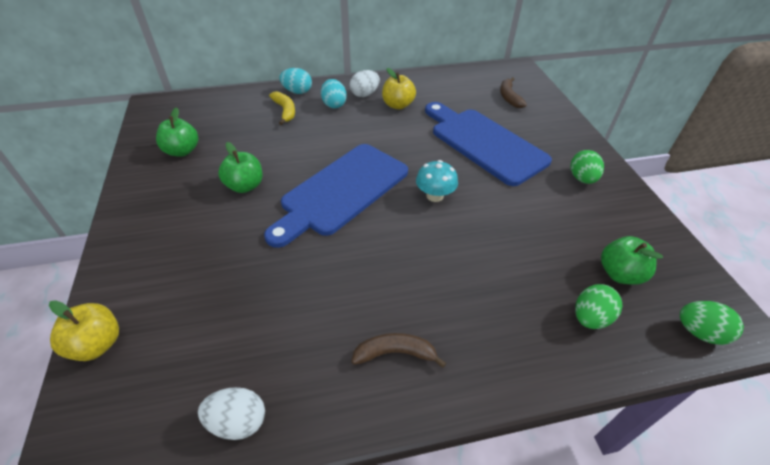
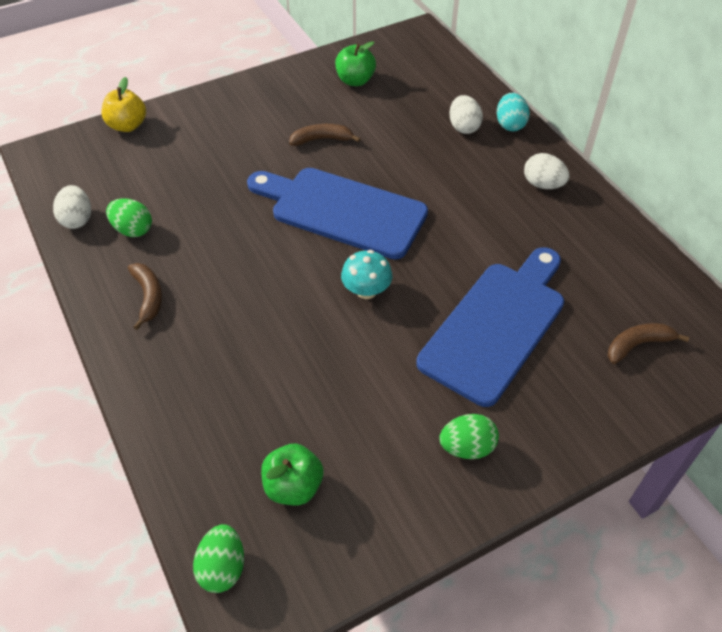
camera: 75 degrees right, 5 degrees up
(245, 186) = (322, 139): green apple -> brown banana
(285, 111) = (463, 127): yellow banana -> white egg
(334, 104) = (502, 163): turquoise egg -> none
(398, 105) = (536, 222): yellow apple -> none
(590, 317) = (220, 452): green egg -> green egg (133, 230)

